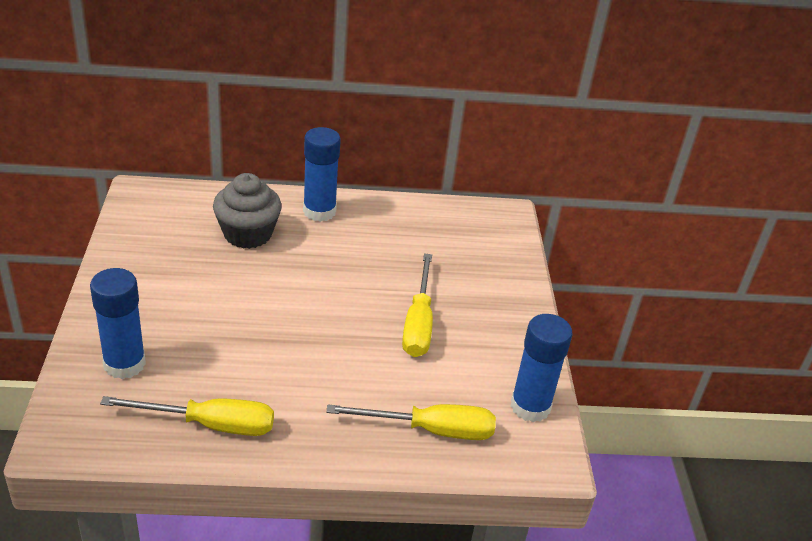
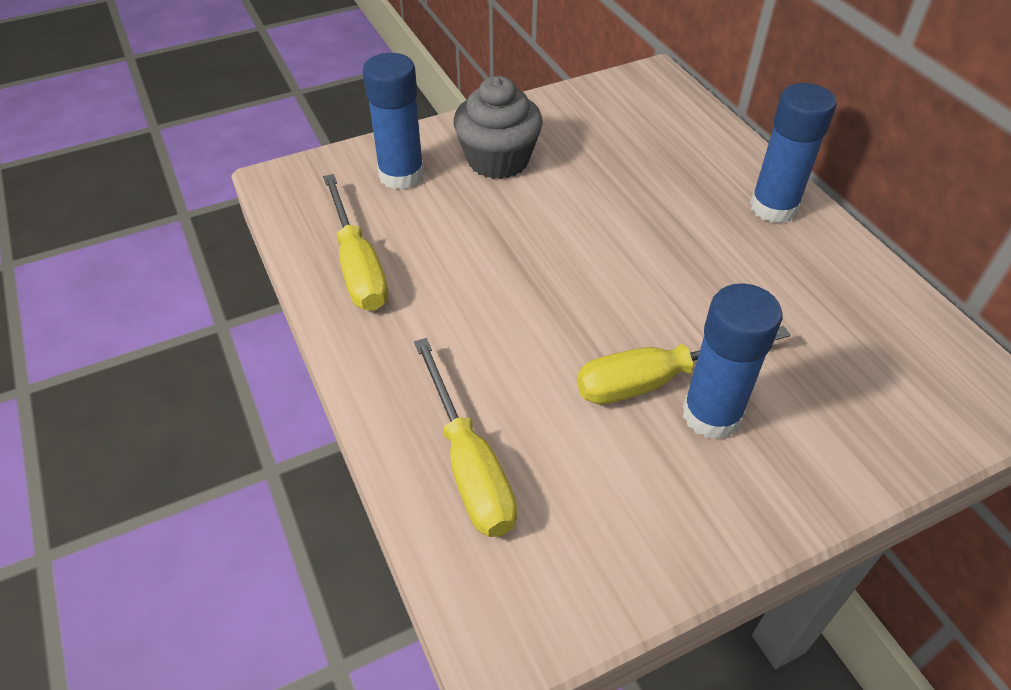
camera: 70 degrees right, 10 degrees up
(248, 234) = (669, 171): grey cupcake -> grey cupcake (498, 160)
(530, 406) = (593, 574): blue glue stick -> blue glue stick (711, 414)

